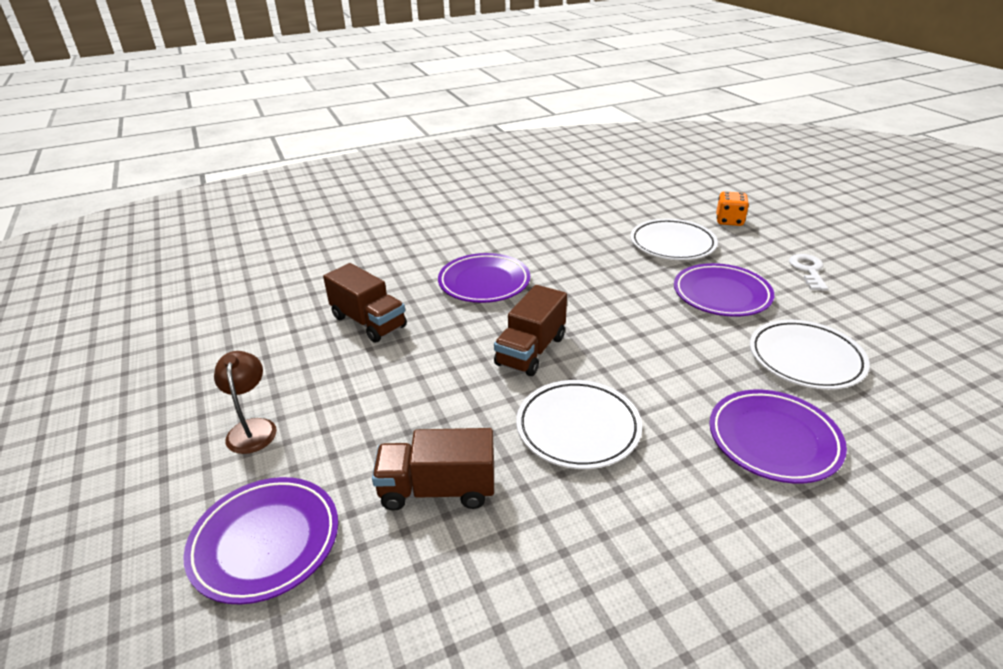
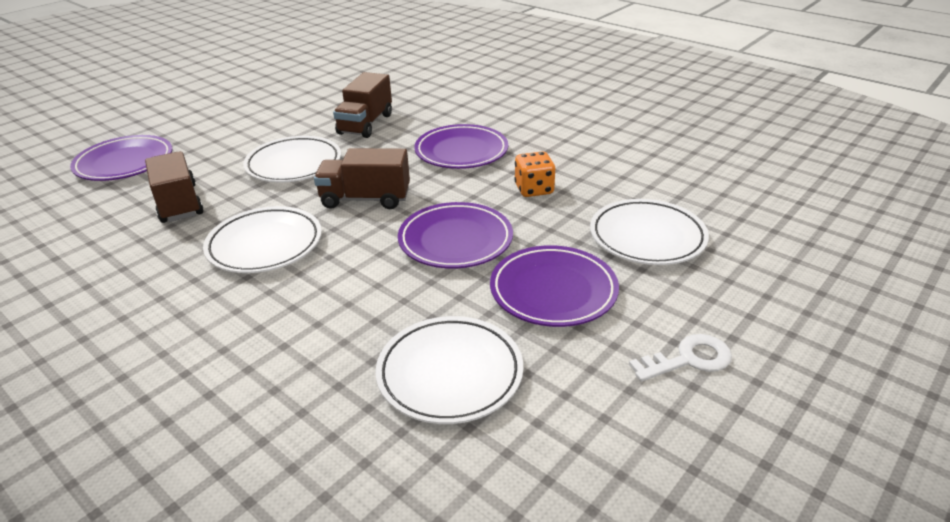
camera: 65 degrees right, 0 degrees up
(252, 428) = (225, 126): brown lamp -> none
(417, 385) = (294, 164): none -> white plate
(729, 221) = (768, 271): orange dice -> orange dice (534, 189)
(773, 440) = (284, 361): purple plate -> purple plate (455, 240)

